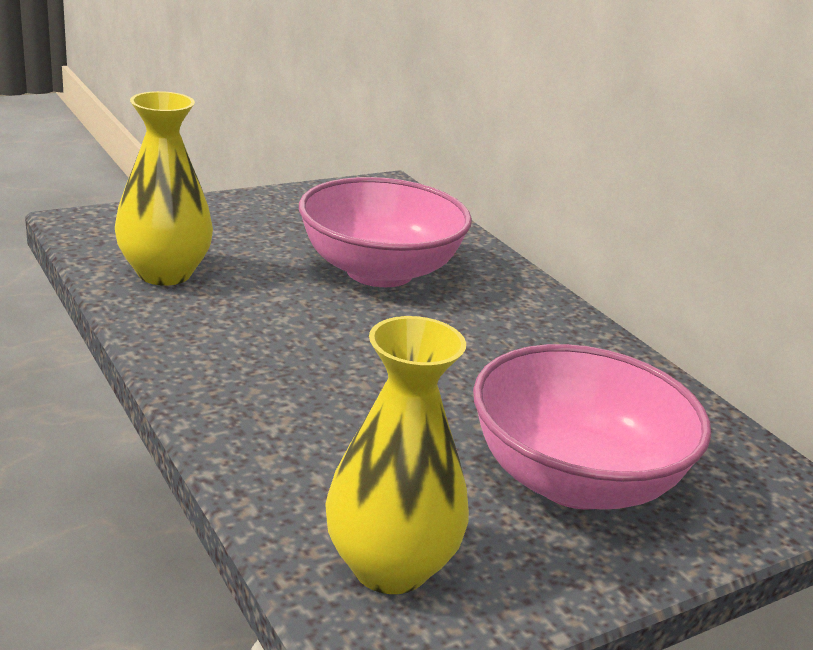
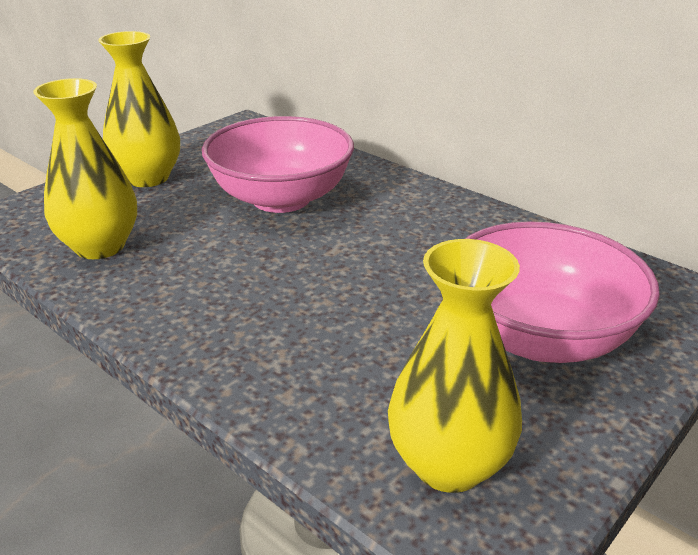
camera: 15 degrees left, 5 degrees up
(251, 218) = (148, 178): none -> yellow vase

